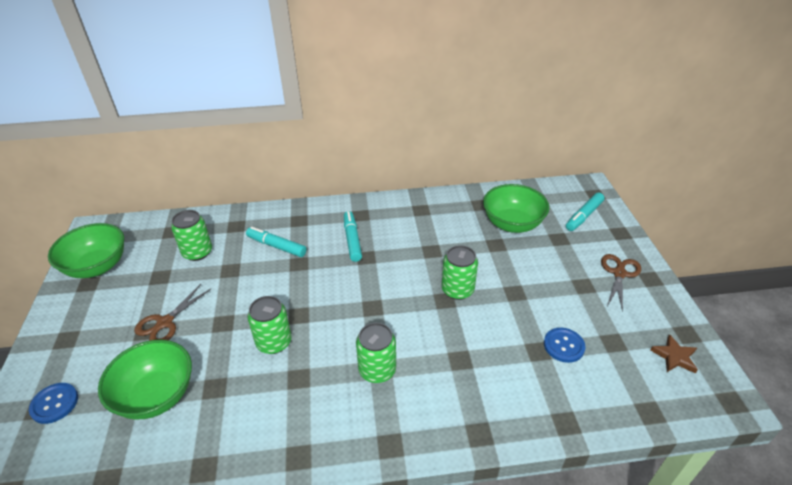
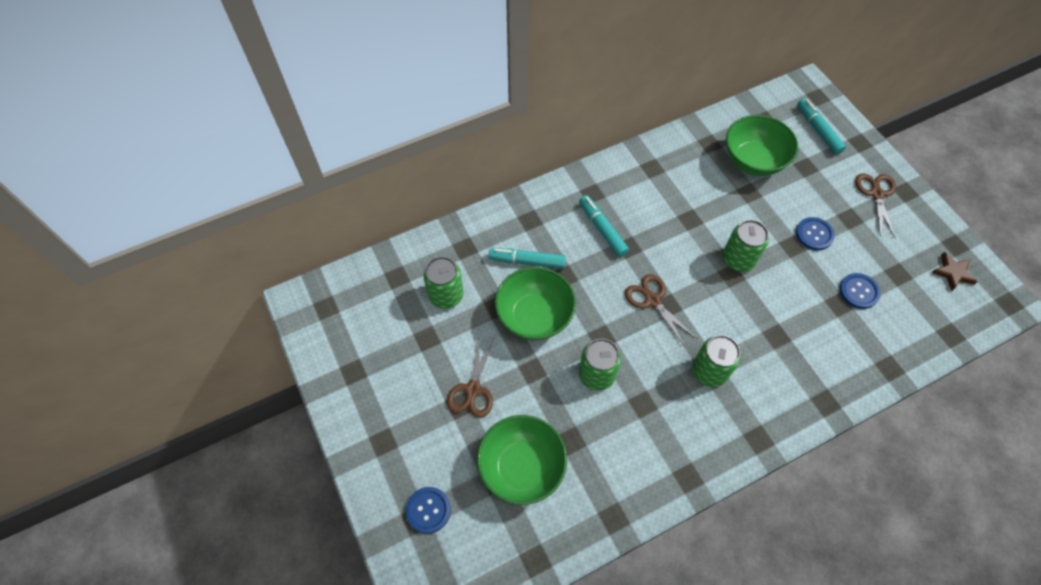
camera: 20 degrees left, 20 degrees up
(97, 266) = (346, 348): green bowl -> green bowl (534, 316)
(361, 300) = (652, 300): none -> brown scissors
(541, 289) = (814, 234): none -> blue button
(584, 216) = (818, 130): turquoise marker -> turquoise marker turned 135 degrees clockwise

